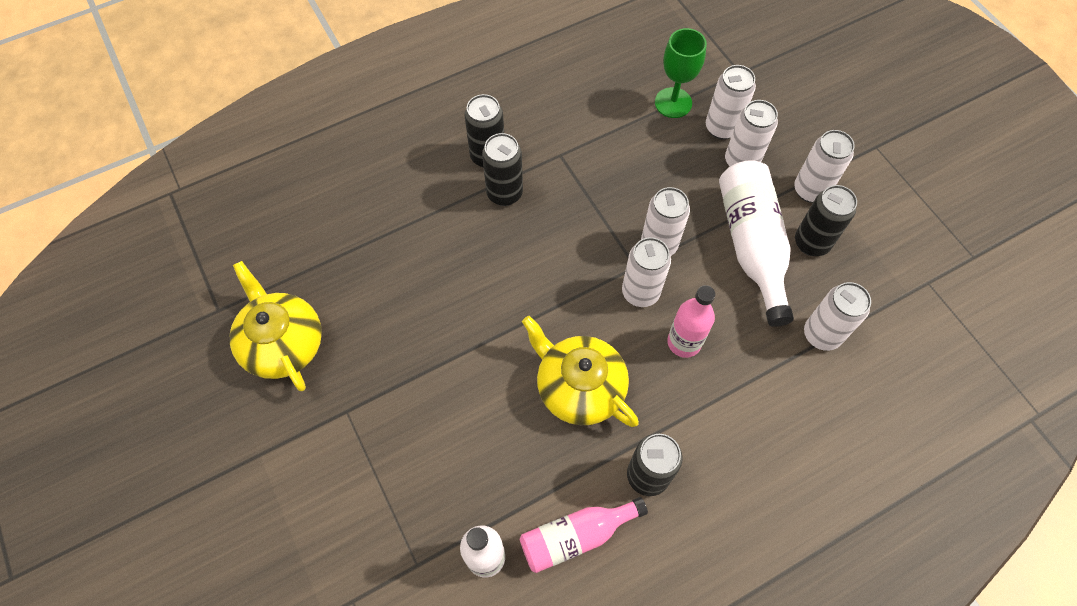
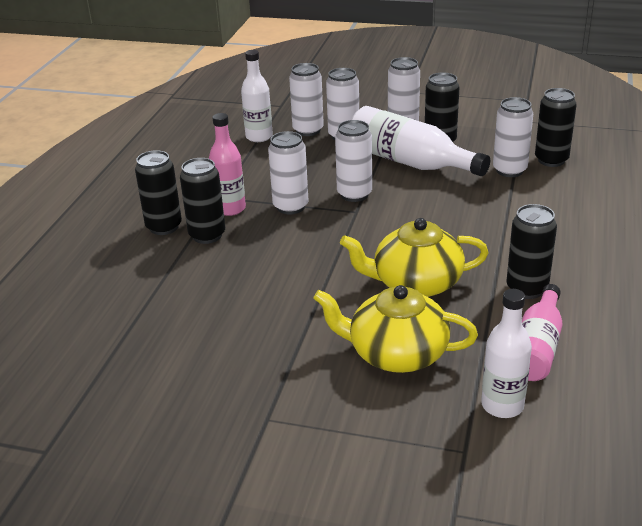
camera: 45 degrees left, 30 degrees down
(283, 343) = (145, 424): yellow teapot -> yellow teapot (396, 353)
(640, 292) = (379, 219): white can -> white can (290, 207)
(673, 103) = (259, 137): green goblet -> white bottle
(684, 342) = (443, 222): pink bottle -> pink bottle (230, 209)
(877, 357) = (551, 160): none -> black can

